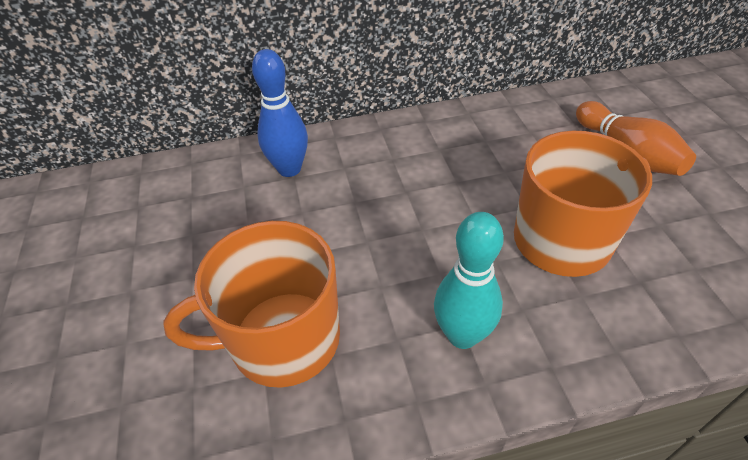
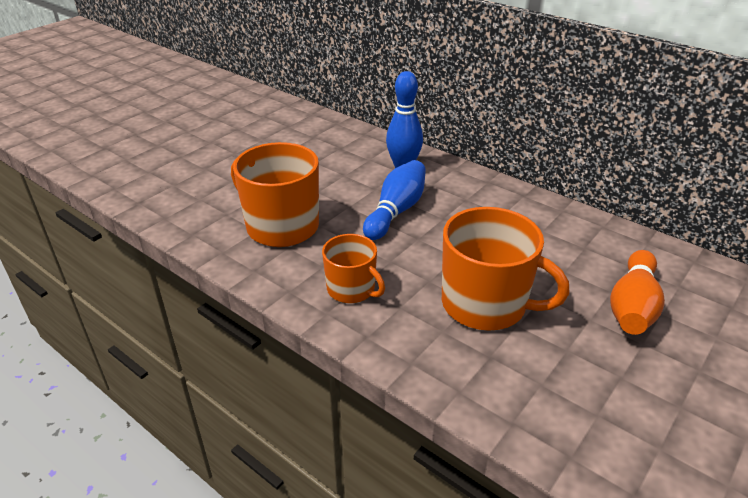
camera: 50 degrees right, 10 degrees down
(360, 219) = (396, 211): none -> blue bowling pin
(462, 335) = (352, 289): turquoise bowling pin -> orange mug

